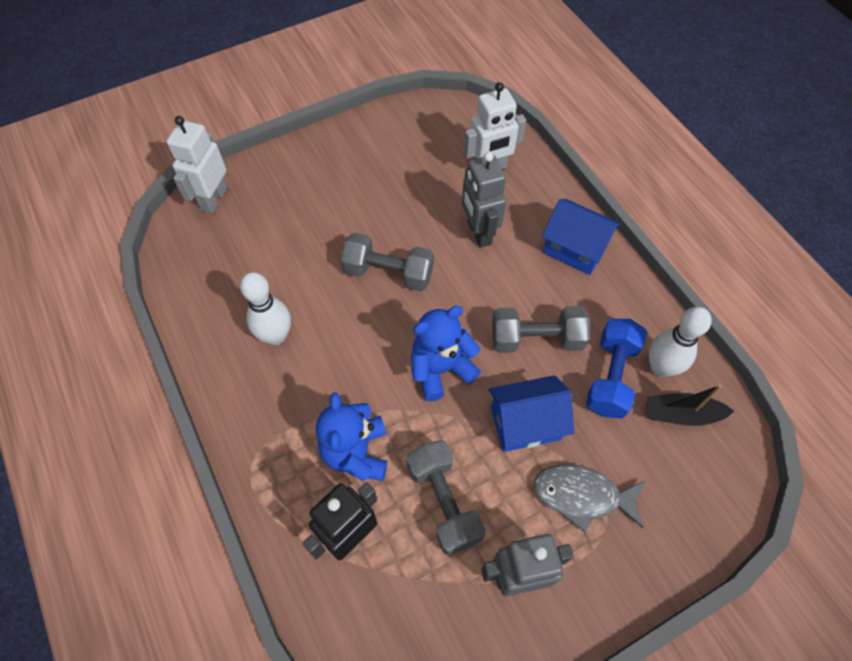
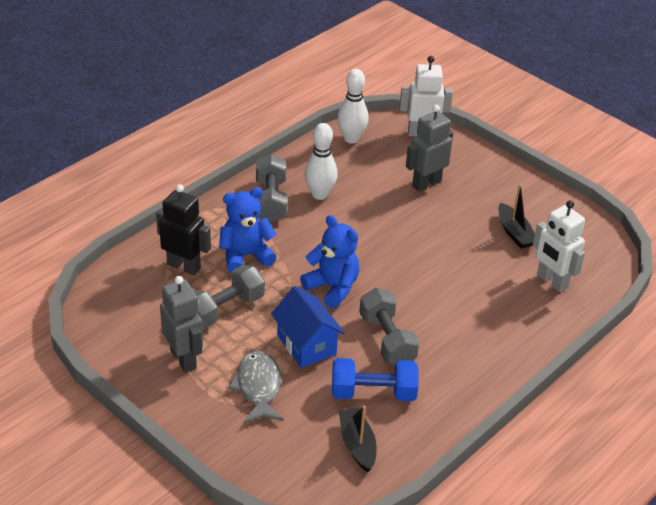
camera: 70 degrees right, 20 degrees down
(388, 273) = (405, 241): grey dumbbell -> grey dumbbell (271, 200)
(410, 173) = (514, 233): none -> black boat
(478, 233) = (476, 286): grey robot -> grey robot (426, 183)
(574, 249) = (494, 352): blue house -> none
(660, 367) = (398, 426): white bowling pin -> white bowling pin (351, 138)

